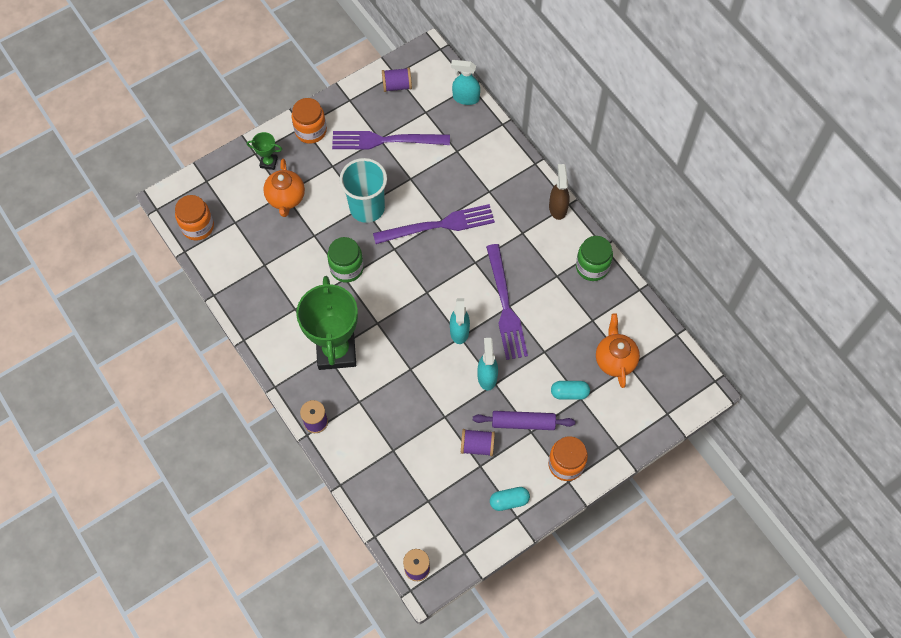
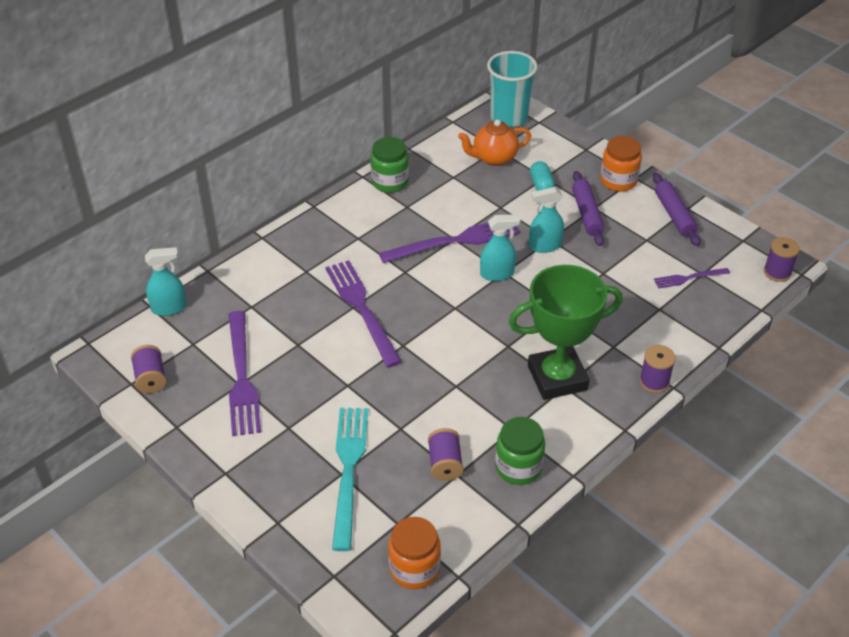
camera: 100 degrees left, 20 degrees down
(268, 162) = (292, 502): green trophy -> none
(286, 198) = (348, 470): orange teapot -> turquoise fork
(311, 131) = (232, 462): orange jar -> none
(347, 268) = (441, 386): green jar -> green jar (518, 467)
(367, 208) = (349, 380): turquoise cup -> turquoise cup (508, 117)
(424, 486) = (688, 278): none -> purple fork
(465, 98) = (169, 308): turquoise spray bottle -> turquoise spray bottle turned 105 degrees counterclockwise
(477, 446) = (626, 244): purple spool -> purple spool (445, 464)
(509, 501) = (674, 215): turquoise capsule -> purple rolling pin
(558, 208) = (320, 213): brown spray bottle -> none

